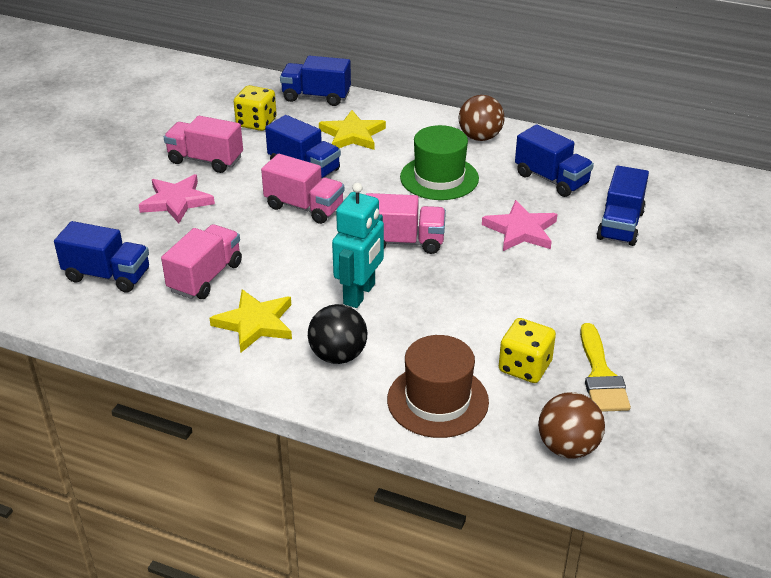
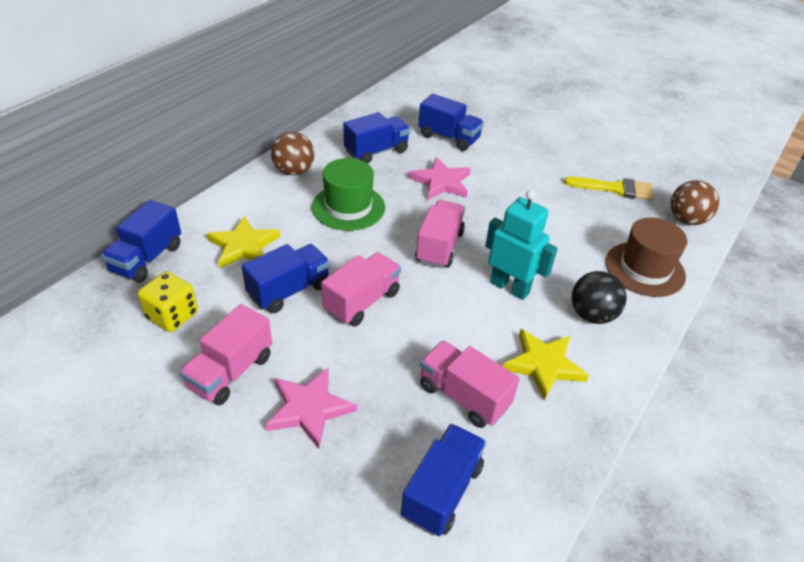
camera: 80 degrees left, 5 degrees up
(525, 367) = (606, 219): yellow dice -> none

